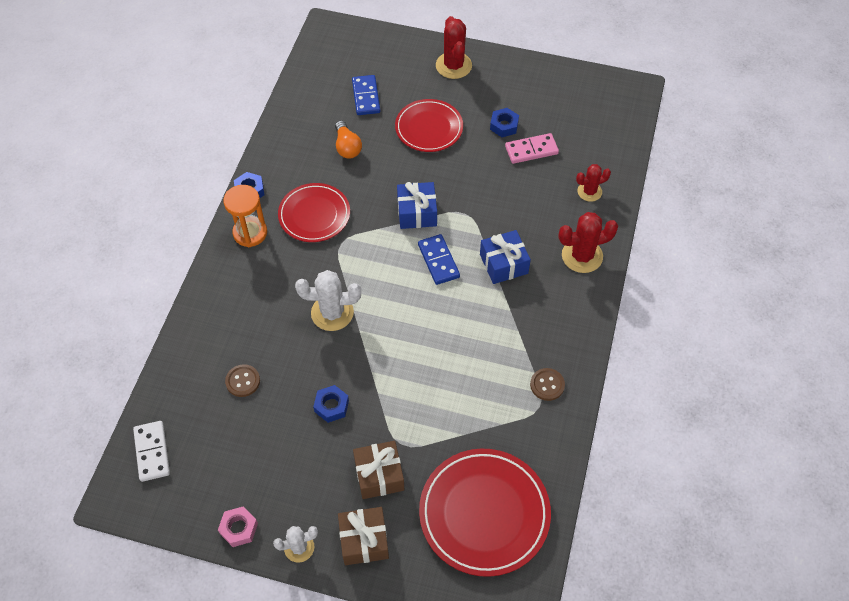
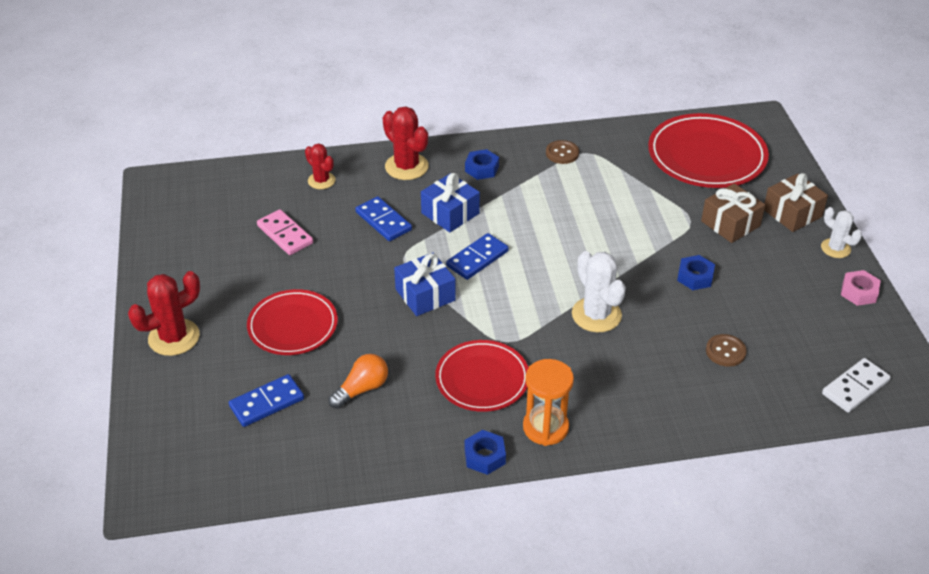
camera: 115 degrees left, 15 degrees down
(504, 125) = (258, 265): blue nut -> blue nut (481, 169)
(516, 216) = (383, 221): none -> blue domino

